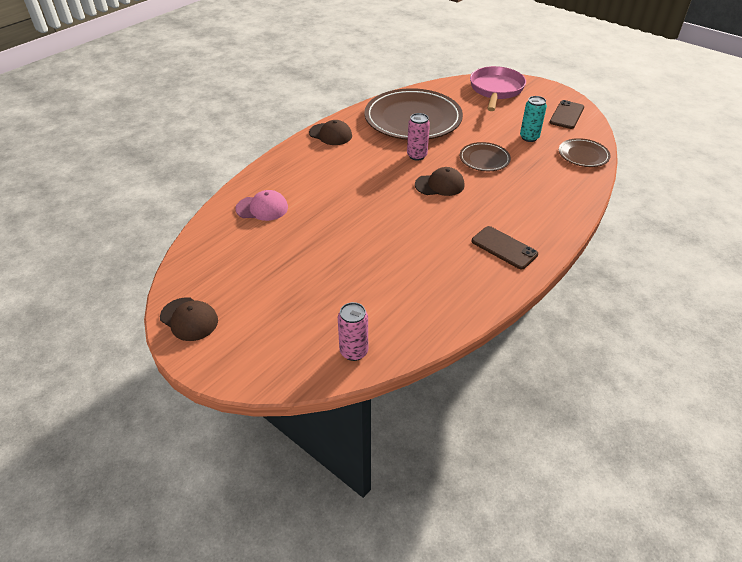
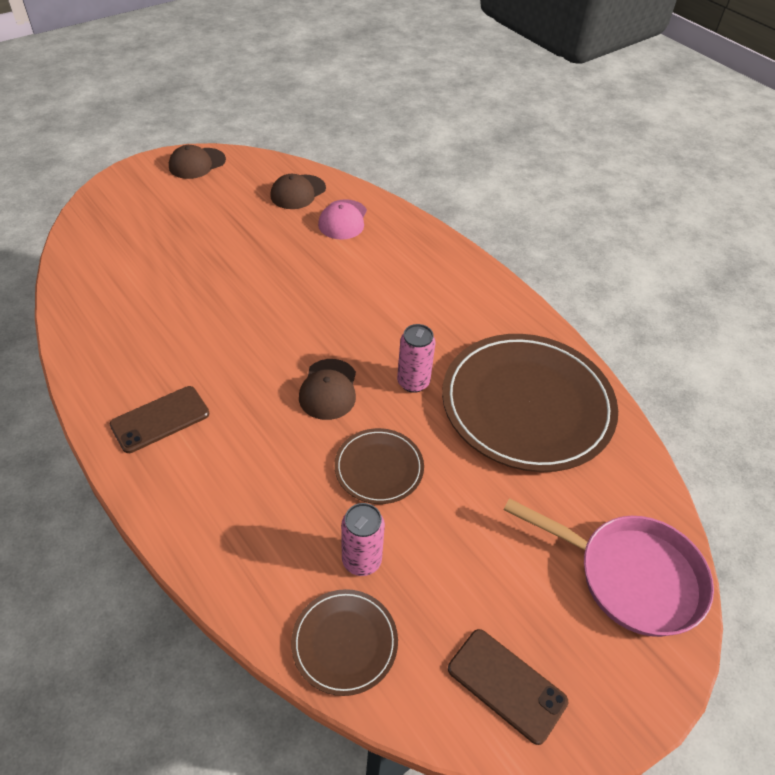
camera: 100 degrees right, 5 degrees up
(330, 134) = (494, 299): brown cap -> brown cap (298, 192)
(354, 351) = (88, 252): pink can -> pink can (361, 560)
(529, 137) = (430, 566): turquoise can -> none

